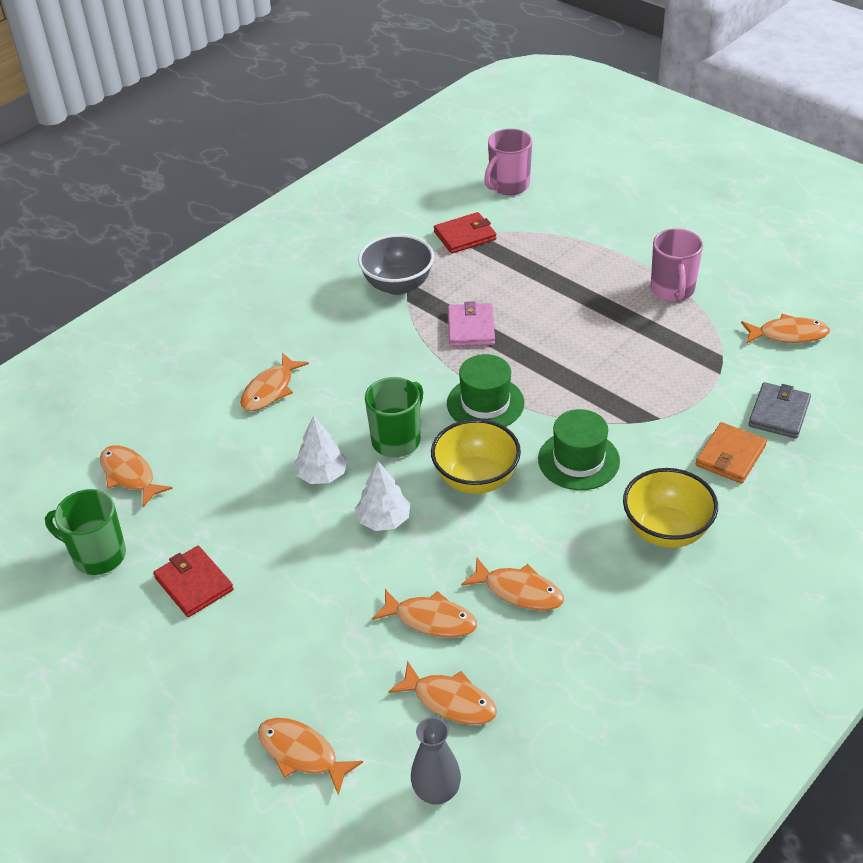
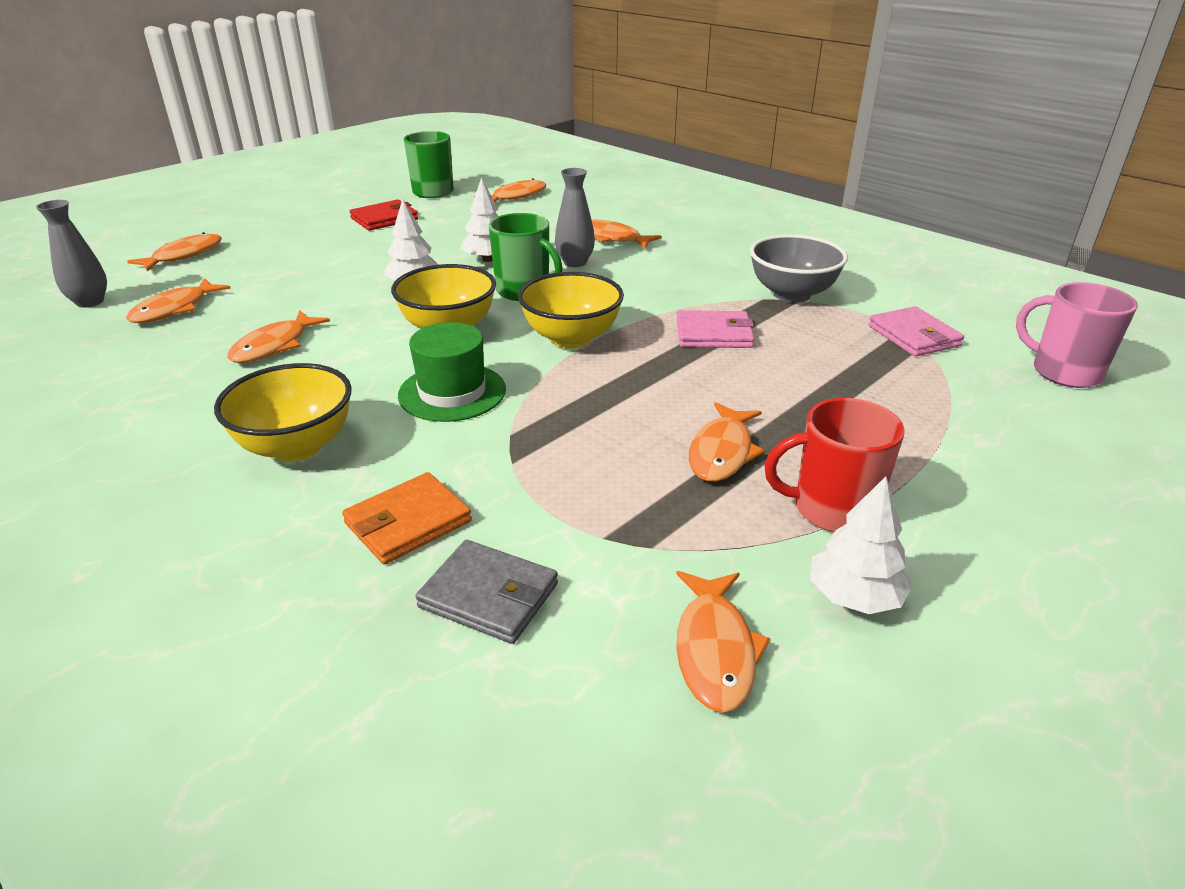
camera: 90 degrees right, 10 degrees down
(331, 412) = (575, 262): none -> grey vase
(431, 620) = (274, 303): orange fish -> orange fish (722, 452)
(465, 236) = (913, 336): red wallet -> pink wallet
(485, 403) = (571, 338): green hat -> yellow bowl
(672, 290) = (832, 509): pink mug -> red mug
(730, 456) = (408, 522): orange wallet -> orange wallet turned 75 degrees counterclockwise
(738, 289) = (854, 596): none -> white tree

